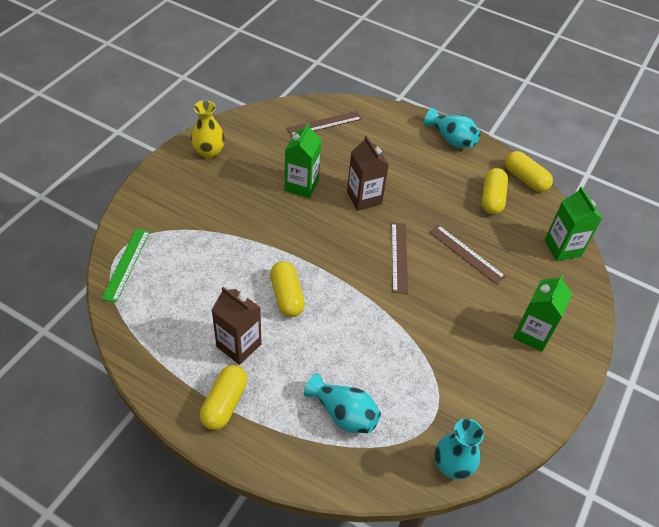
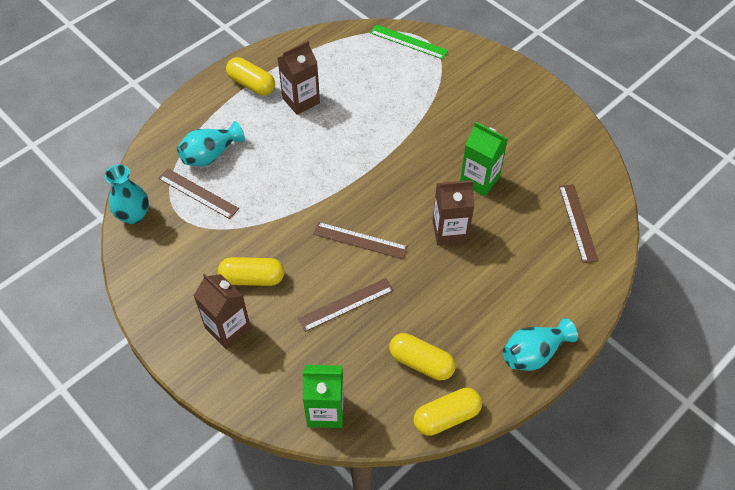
camera: 110 degrees right, 5 degrees up
(209, 152) = (542, 113): yellow vase -> none
(287, 296) = (340, 141): yellow capsule -> yellow capsule (252, 278)
(399, 409) = (198, 193): none -> brown ruler
(532, 334) = (228, 328): green carton -> brown carton

